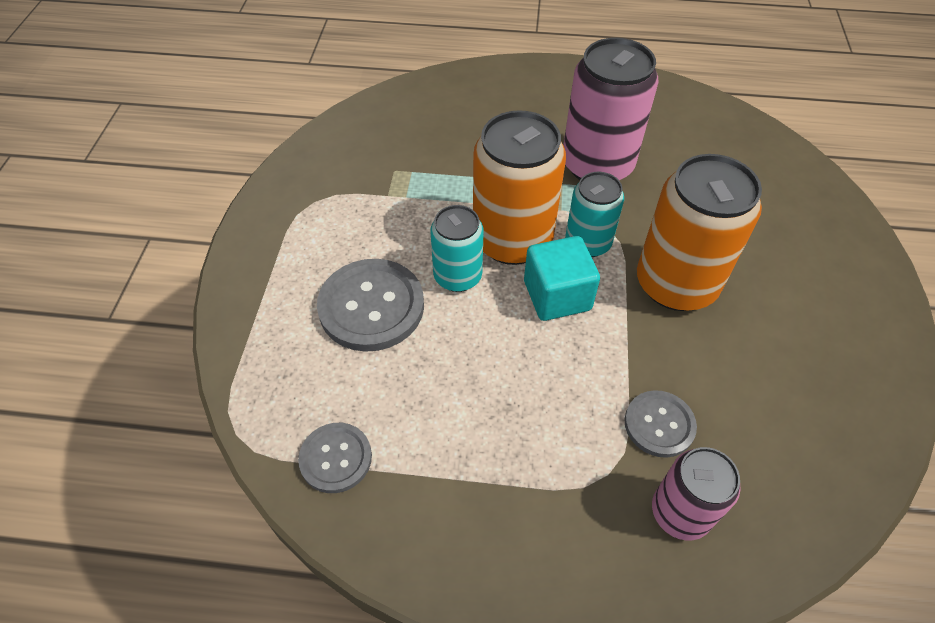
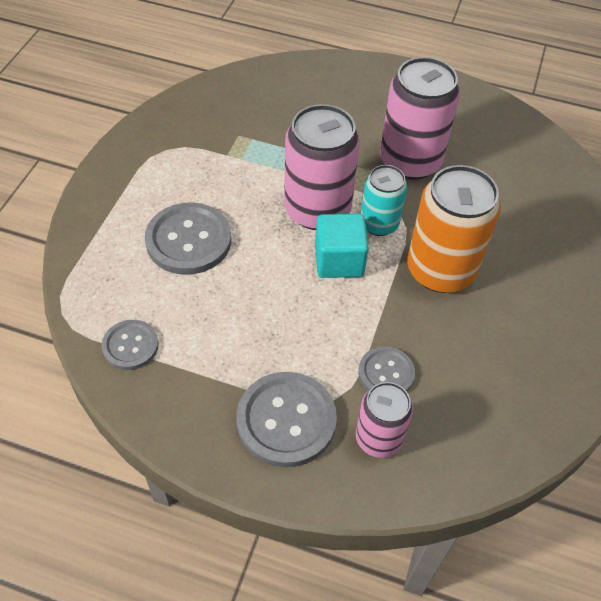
camera: 10 degrees right, 0 degrees up
(457, 276) = (263, 230): turquoise can -> none
(512, 240) = (317, 210): orange can -> pink can
(560, 515) = (286, 420): none -> grey button

